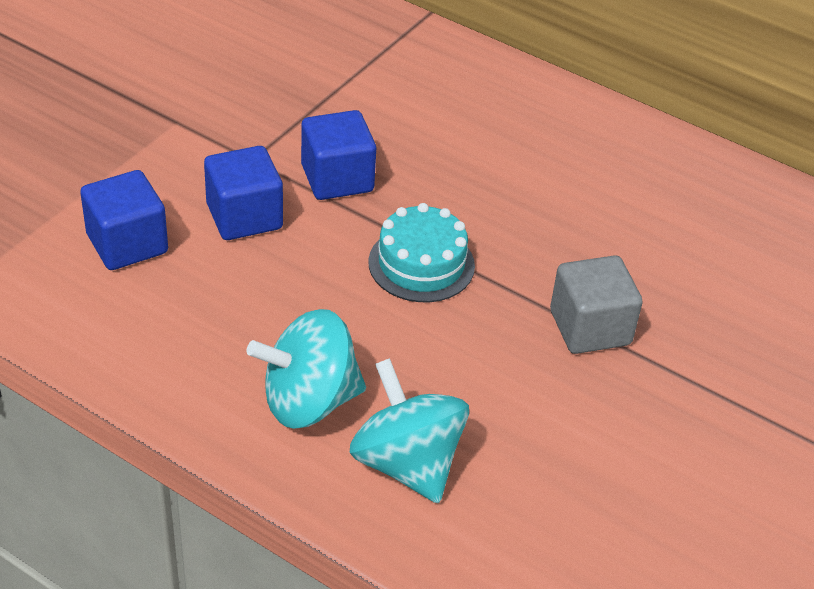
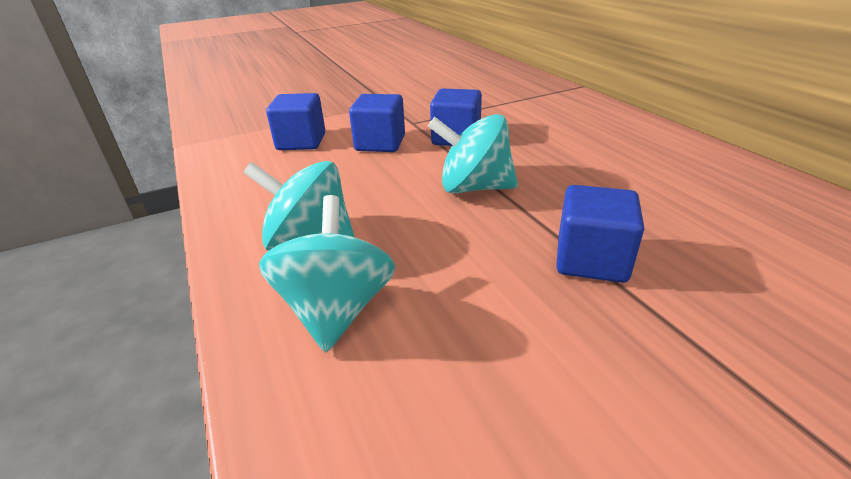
camera: 35 degrees right, 10 degrees down
(421, 264) = (474, 188): turquoise cake -> turquoise spinning top
(590, 328) = (591, 260): grey cube -> blue cube

